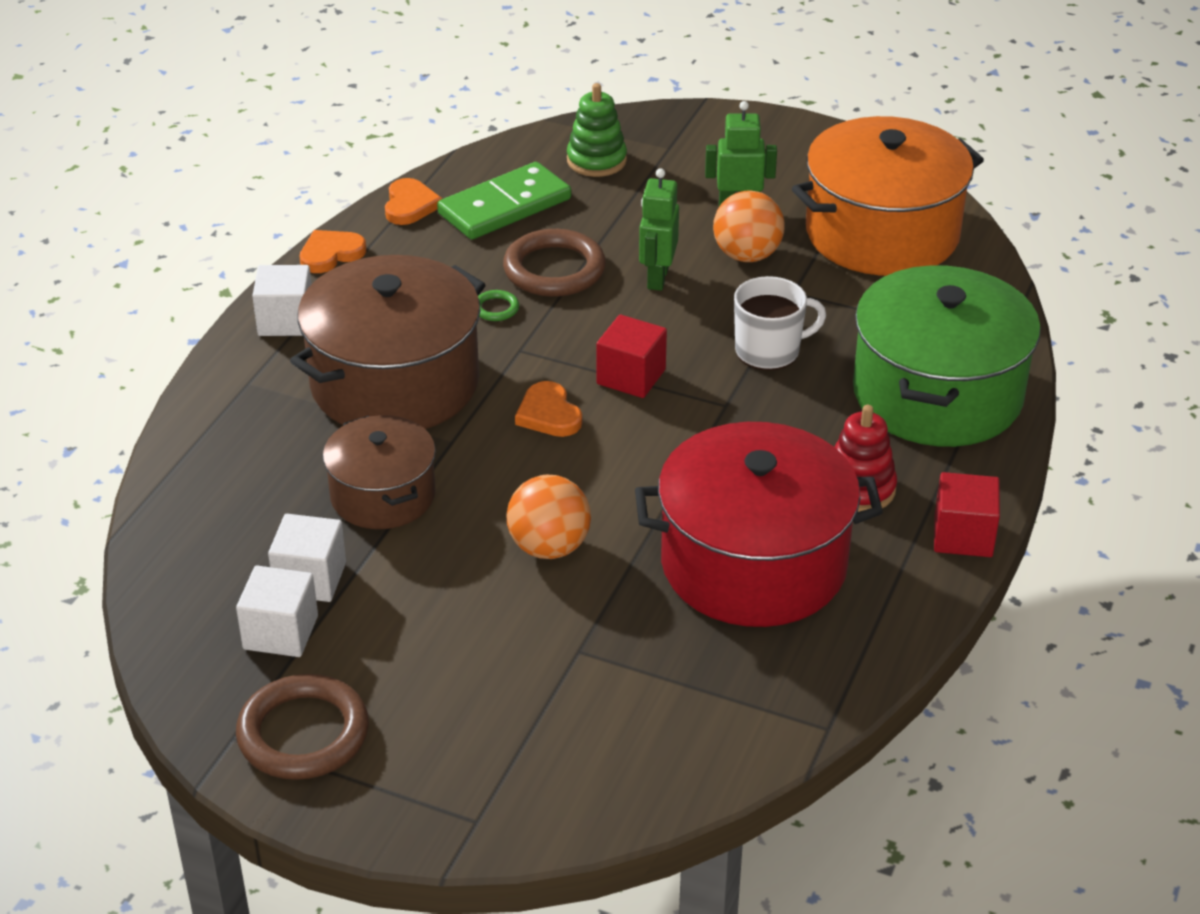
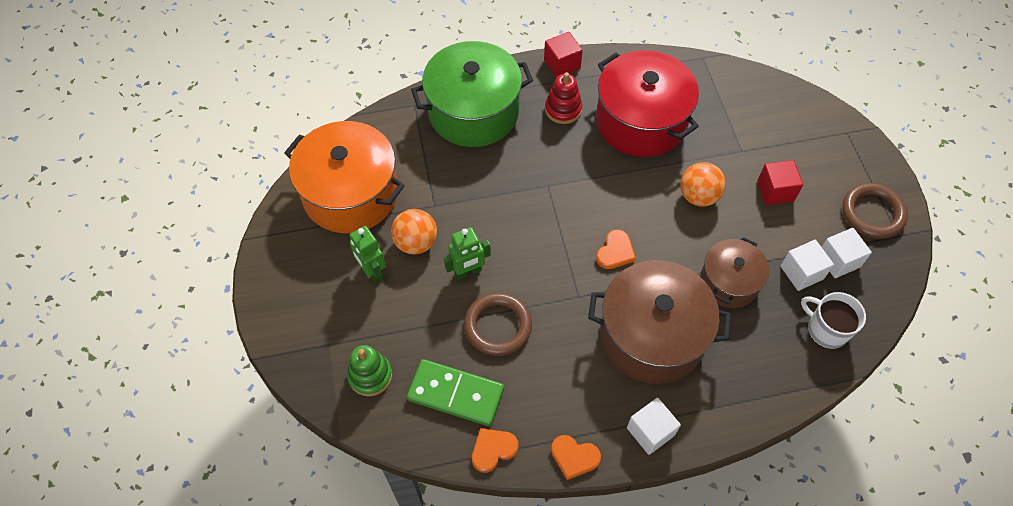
camera: 125 degrees left, 20 degrees up
(496, 308) = (554, 331): green ring -> none
(631, 377) = (559, 235): red cube -> red cube (775, 191)
(769, 350) = (492, 190): white mug -> white mug (826, 329)

